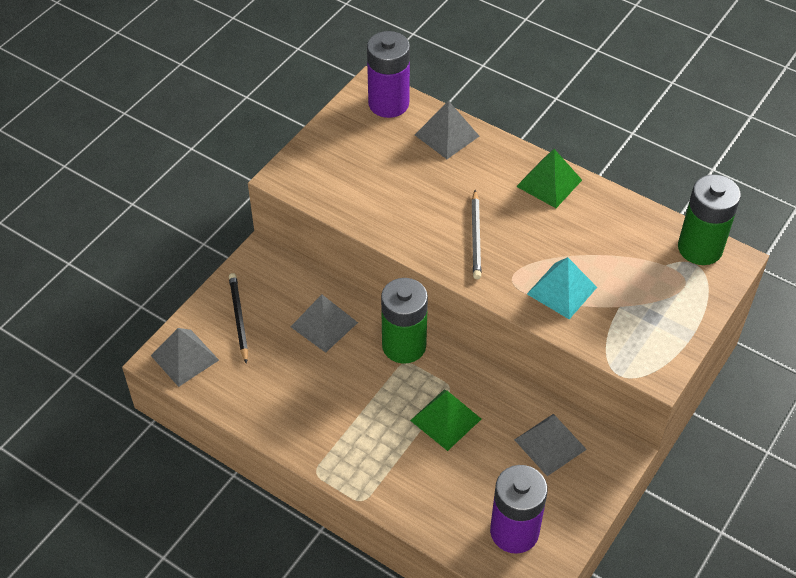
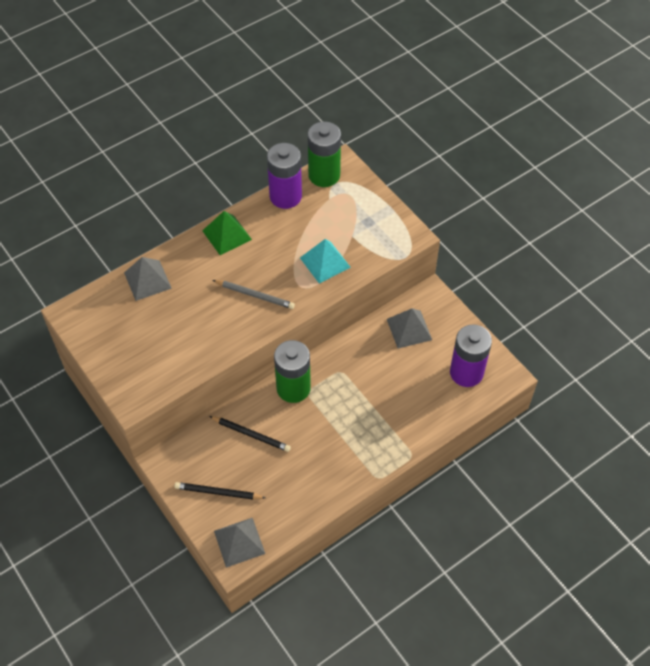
camera: 70 degrees left, 5 degrees up
(324, 324) = (251, 434): grey pyramid -> black pencil
(388, 103) = (93, 307): purple battery -> purple battery (285, 196)
(445, 419) = (366, 383): green pyramid -> none

